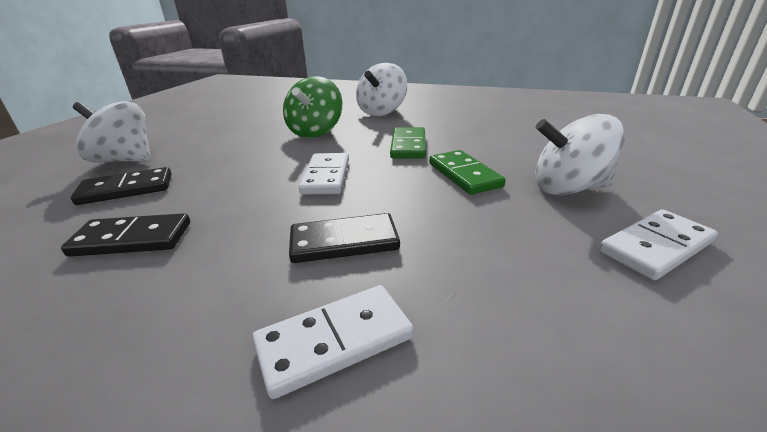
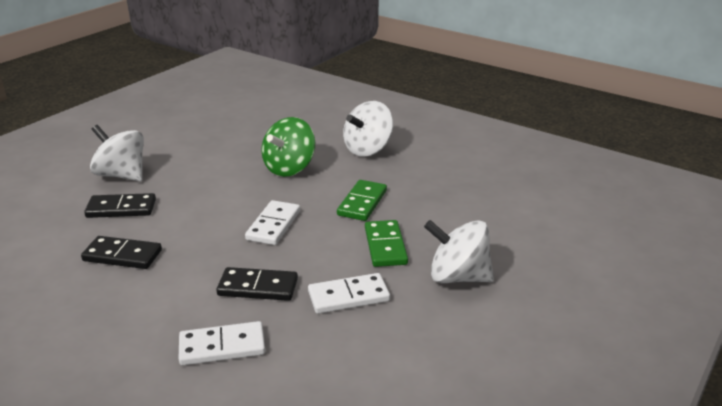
camera: 15 degrees right, 0 degrees up
(656, 247) = (467, 337): white domino -> white domino (348, 296)

